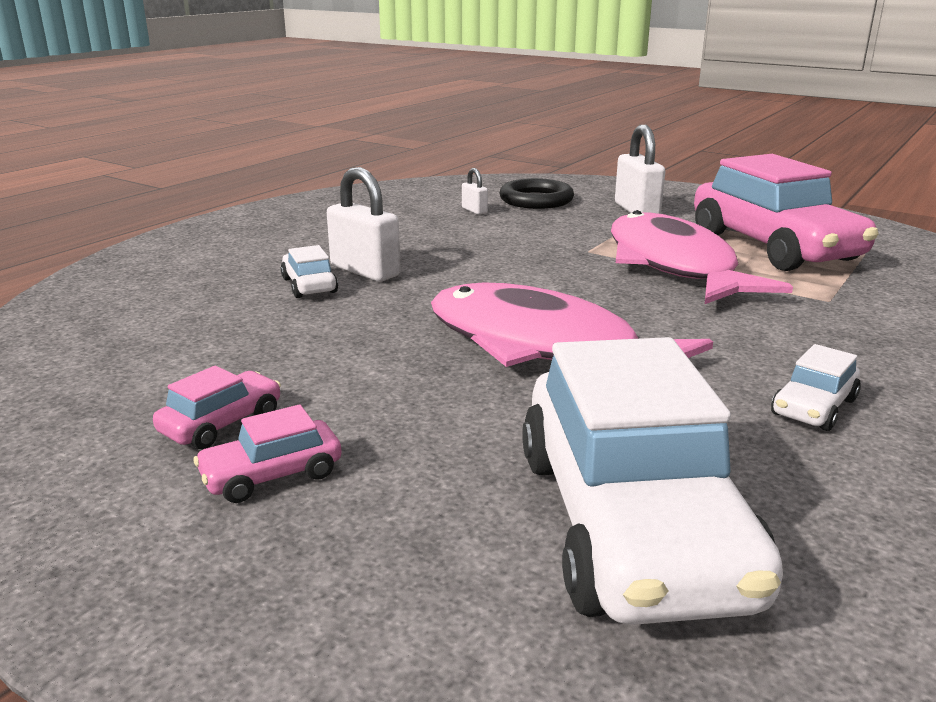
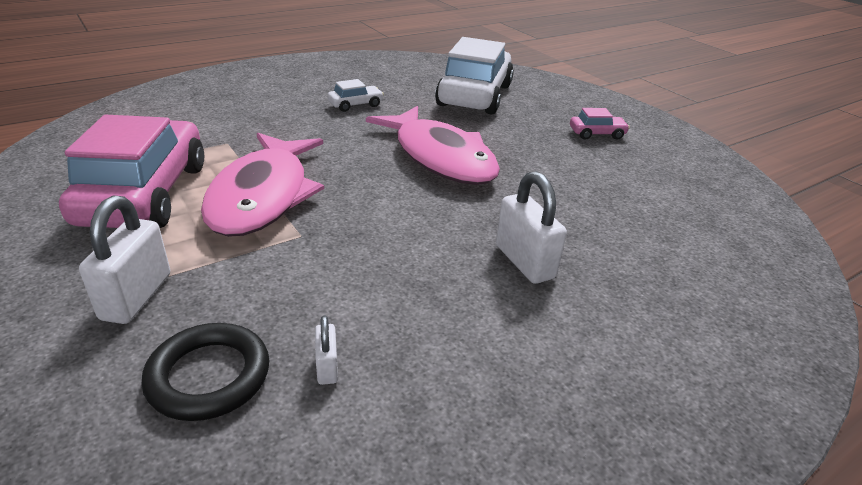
camera: 160 degrees left, 10 degrees up
(221, 423) = (623, 158): pink car -> none
(309, 285) = (578, 254): white car -> none

